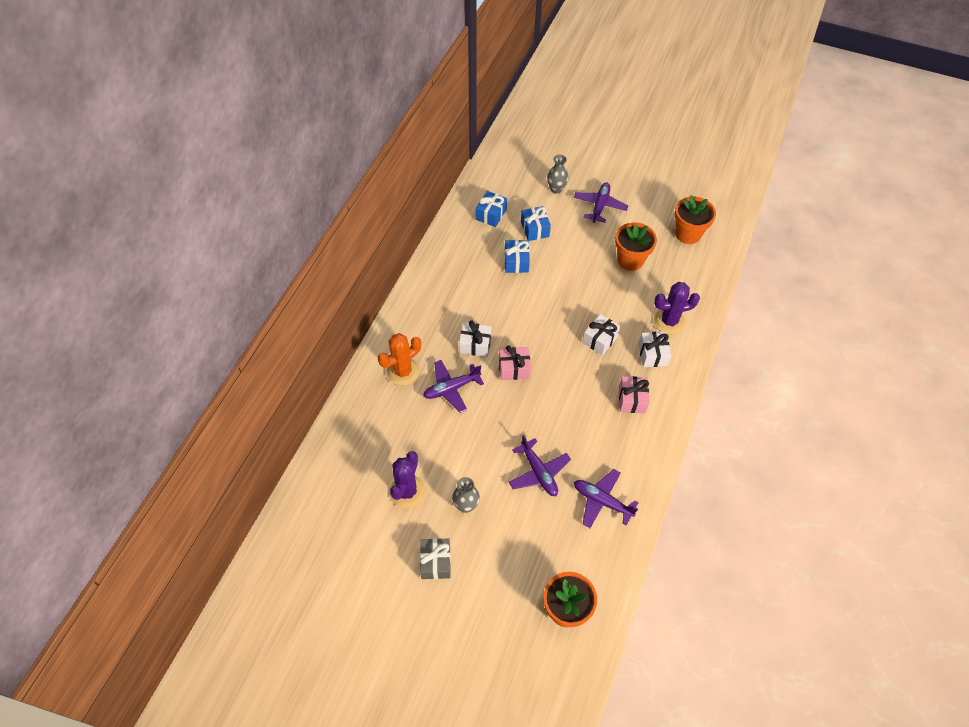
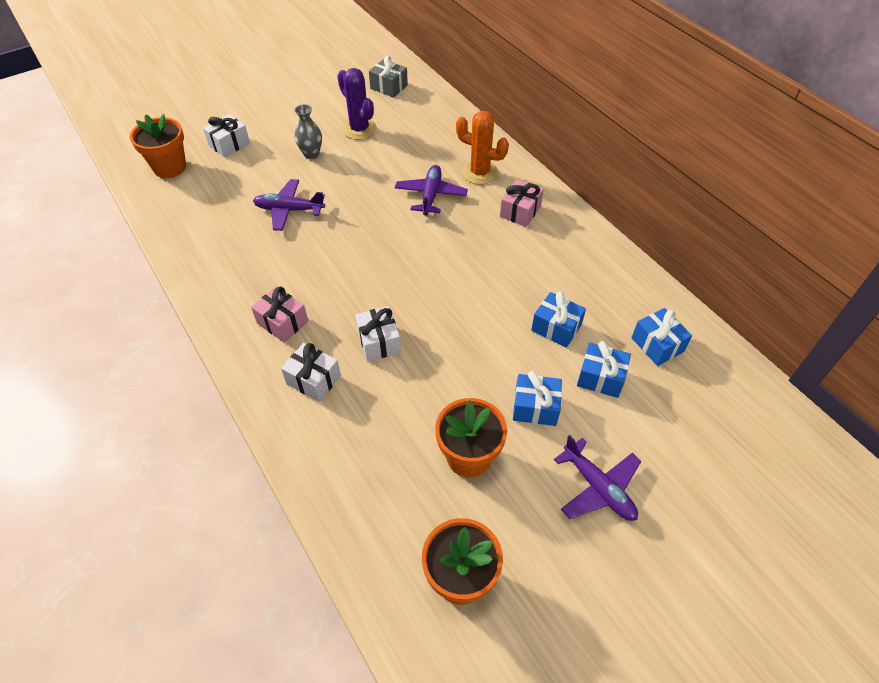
camera: 125 degrees right, 5 degrees down
(403, 371) = (479, 173): orange cactus -> orange cactus turned 60 degrees counterclockwise
(436, 562) = (287, 120): grey gift -> grey gift (389, 87)
(475, 344) = (466, 235): white gift -> white gift (229, 144)
(514, 368) = (411, 249): pink gift -> pink gift (520, 211)
(556, 189) = (667, 450): grey vase -> none
(578, 247) = (535, 407): none -> blue gift
(602, 501) = (217, 236): purple plane -> none
(669, 321) = (339, 432): purple cactus -> none

